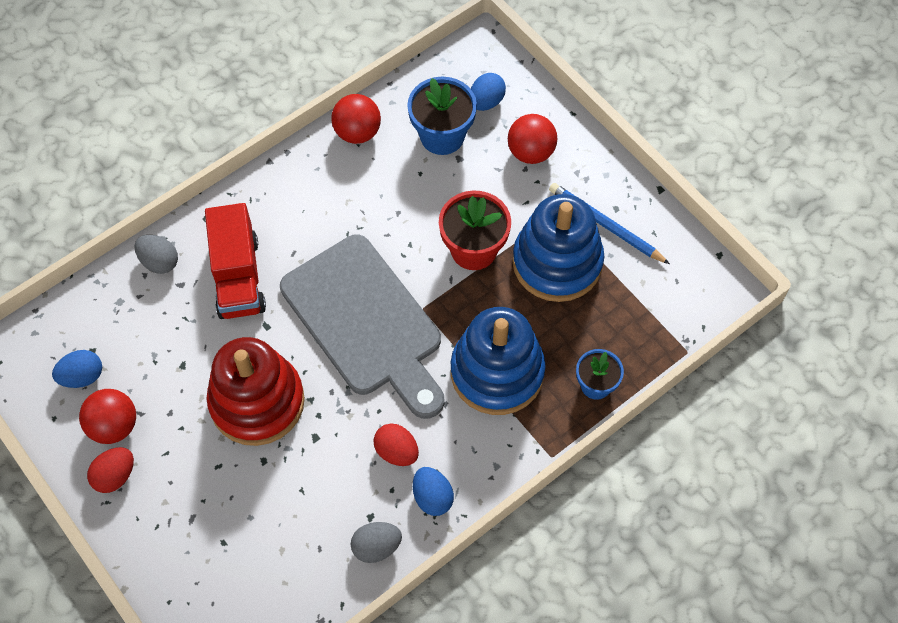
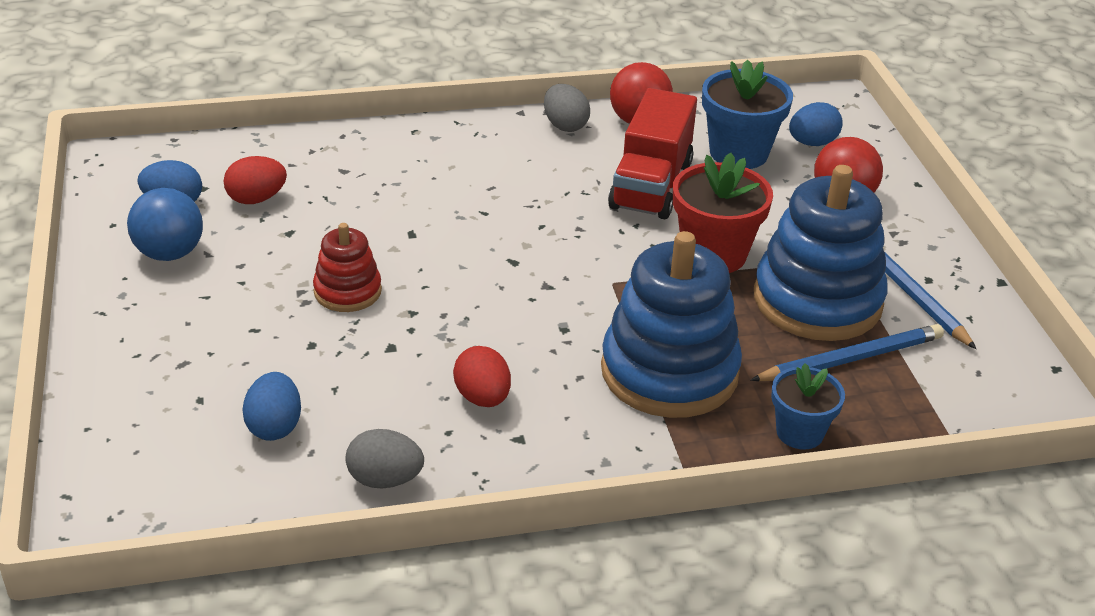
camera: 25 degrees right, 25 degrees down
(114, 426) = (170, 253): red ball -> blue ball
(115, 476) = (132, 294): red egg -> red egg (256, 199)
(159, 262) = (336, 146): grey egg -> grey egg (565, 125)
(238, 276) = (413, 185): red truck -> red truck (651, 185)
(257, 402) = (347, 291): red stacking toy -> red stacking toy, size x0.52
(366, 322) = (533, 270): grey cutting board -> none
(432, 497) = (496, 459): blue egg -> blue egg (274, 426)
(598, 306) = (850, 359): none -> blue pencil

